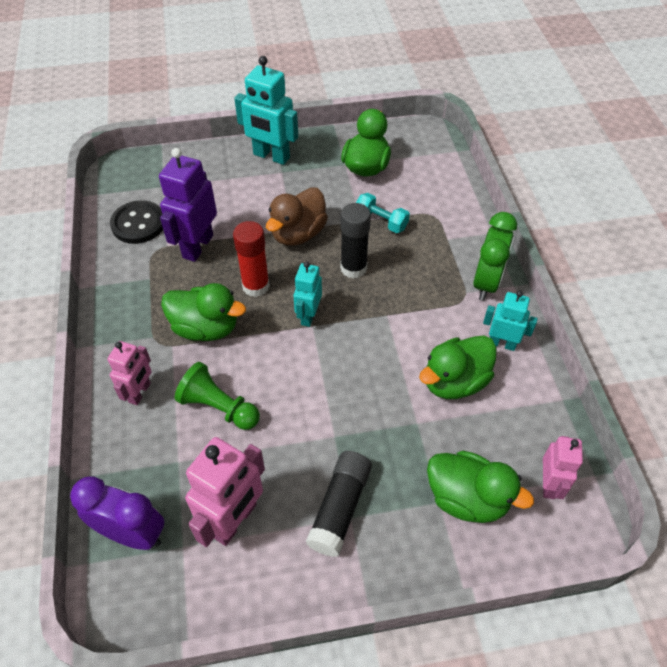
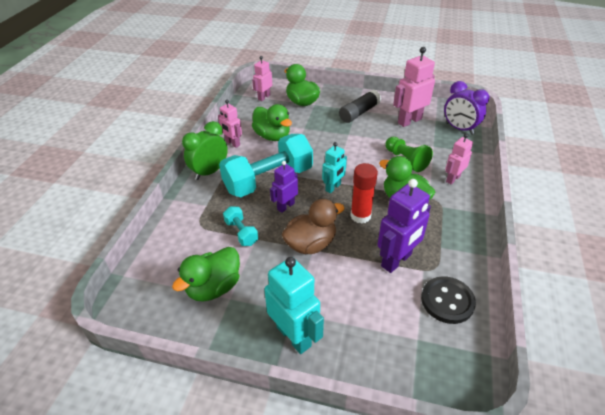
camera: 155 degrees left, 10 degrees down
(353, 268) = (285, 206): black glue stick -> purple robot
(401, 298) = (268, 180): none -> turquoise dumbbell
(454, 382) = (272, 136): green duck -> green duck turned 60 degrees clockwise
(502, 343) = (232, 143): turquoise robot -> pink robot

